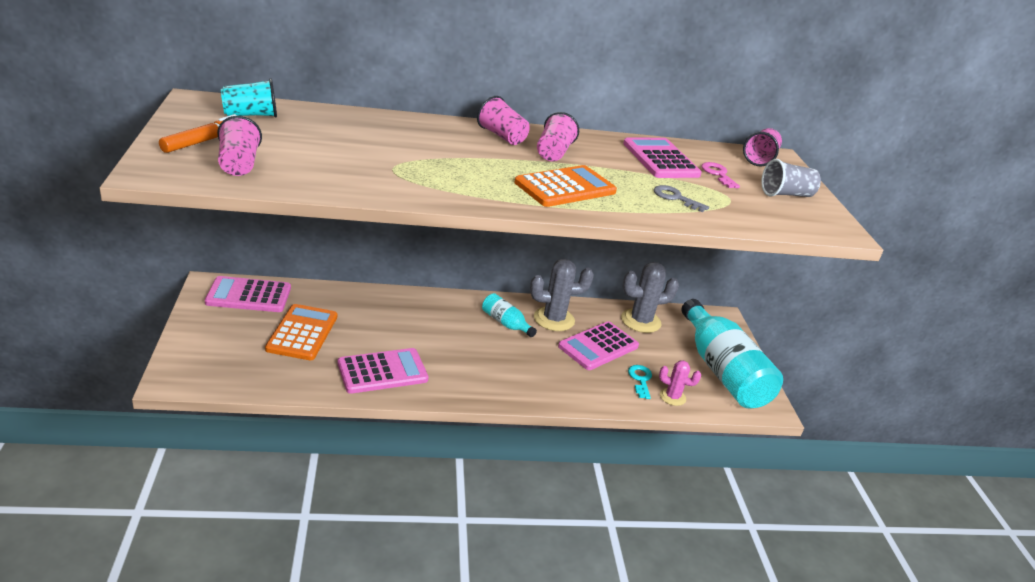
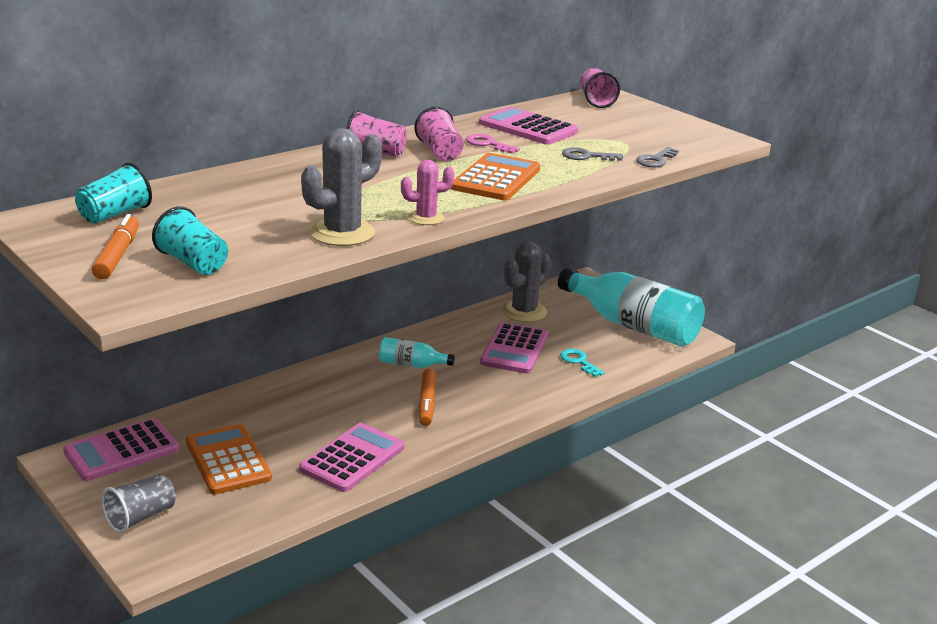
camera: 30 degrees left, 5 degrees down
(239, 164) = (193, 263): pink cup -> turquoise cup
(483, 357) = (427, 403): none -> orange marker
(554, 319) = (449, 342): grey cactus -> grey cactus (342, 233)
(672, 397) = (618, 364): pink cactus -> pink cactus (426, 218)
(718, 174) = (586, 125): pink key -> pink key (488, 144)
(736, 223) = (655, 160): none -> grey key
(786, 194) = (655, 124): grey cup -> grey cup (141, 517)

